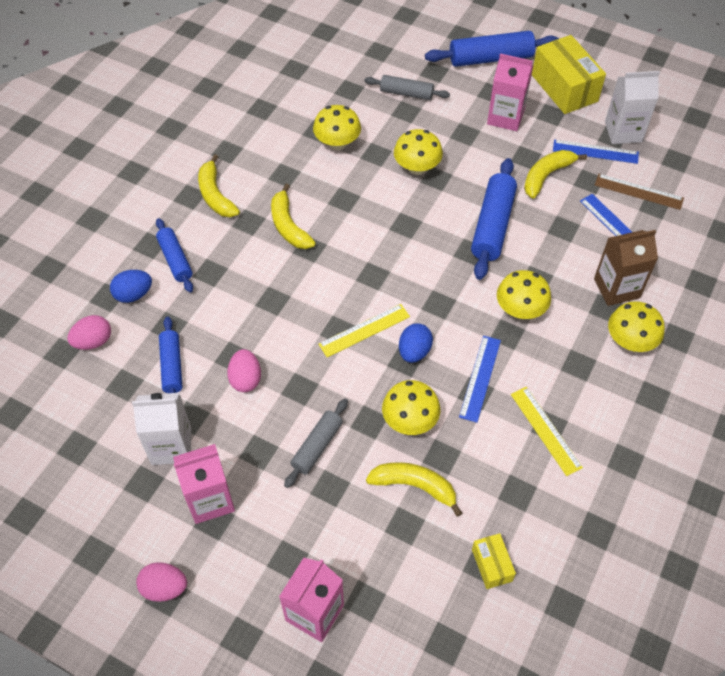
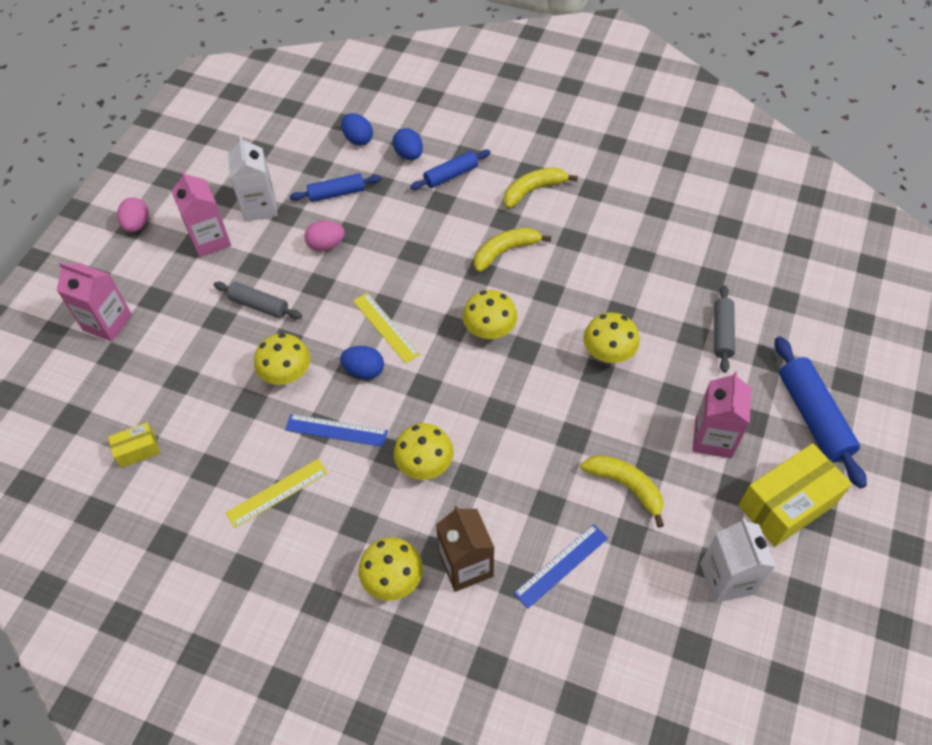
camera: 85 degrees right, 0 degrees up
(93, 341) = (358, 139): pink egg -> blue egg
(337, 143) = (626, 277): yellow mushroom -> yellow mushroom (489, 330)
(415, 486) = (218, 383): yellow banana -> none
(492, 225) = (538, 432): blue rolling pin -> none
(595, 151) = (681, 543): blue ruler -> none
(638, 191) = (623, 595): brown ruler -> none

